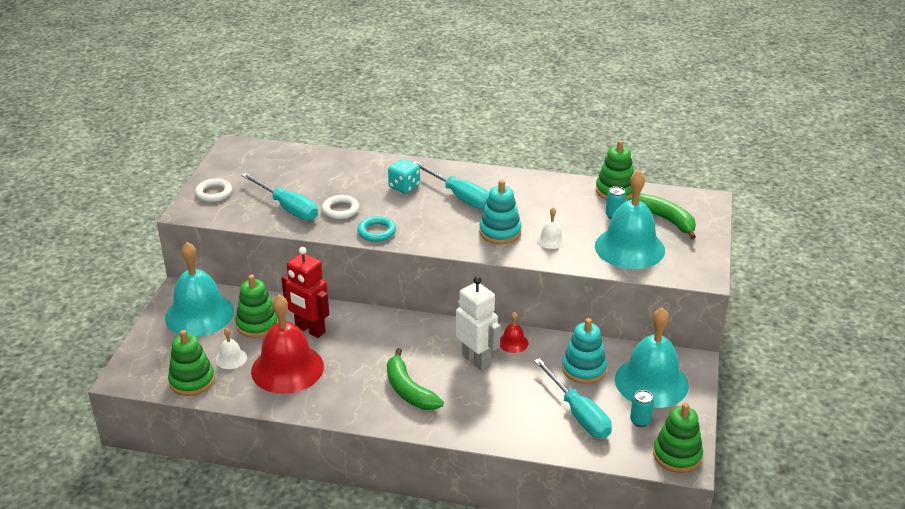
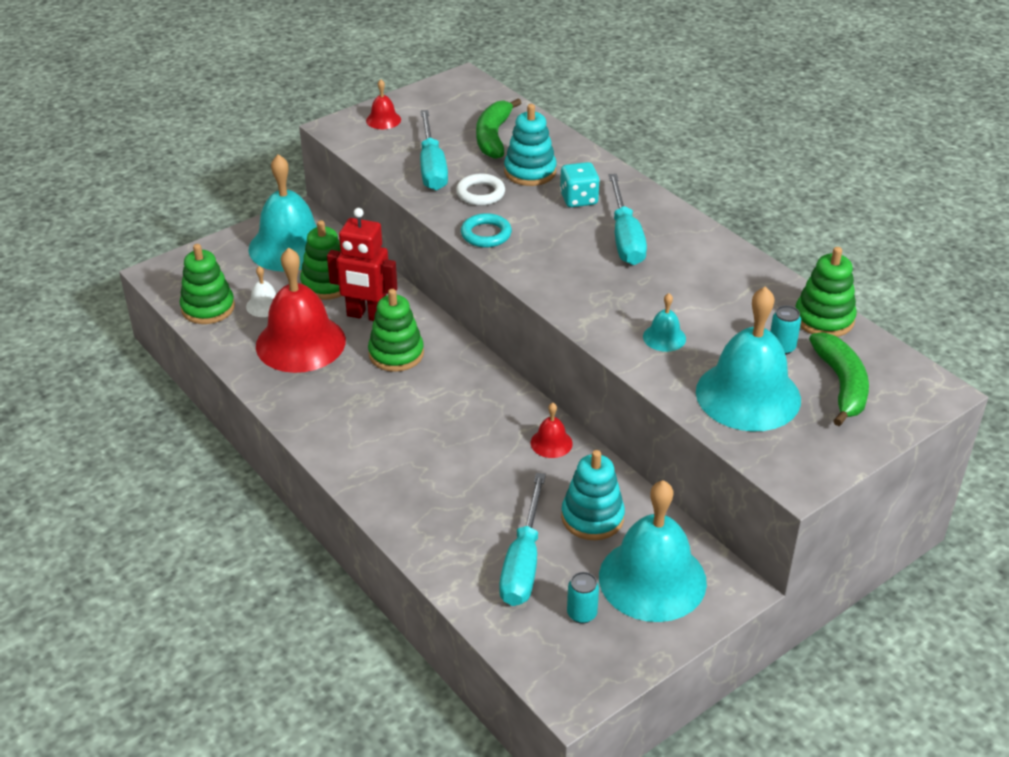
camera: 40 degrees right, 5 degrees up
(214, 193) = (383, 120): white ring -> red bell
(310, 330) = (367, 315): red robot -> red robot turned 60 degrees counterclockwise
(409, 390) = (383, 431): green banana -> green banana (493, 137)
(476, 360) = (488, 439): white robot -> none
(500, 232) = (617, 300): turquoise stacking toy -> turquoise stacking toy (530, 172)
(551, 240) = (664, 337): white bell -> turquoise bell
(677, 455) = (574, 679): green stacking toy -> green stacking toy (396, 354)

